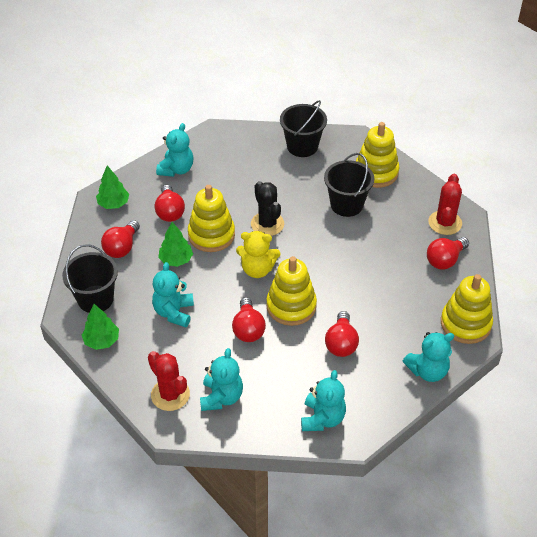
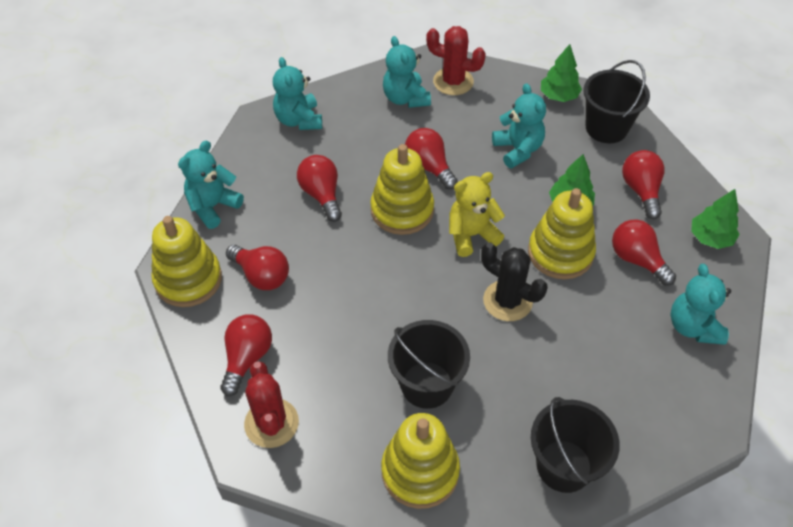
camera: 150 degrees right, 5 degrees up
(413, 304) = (261, 275): none -> red light bulb

